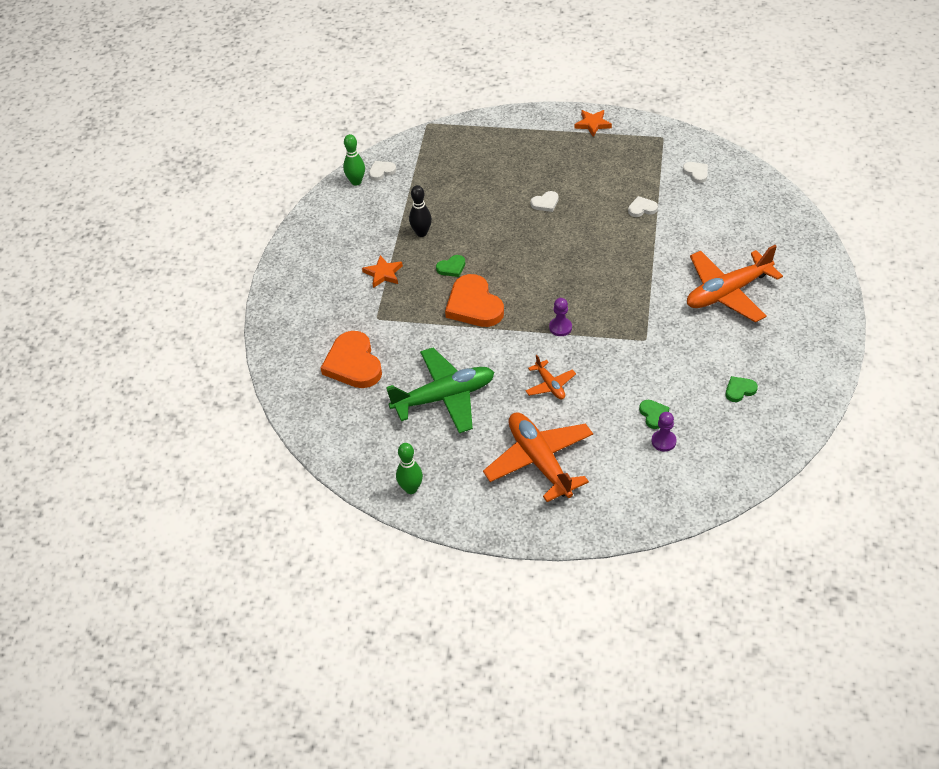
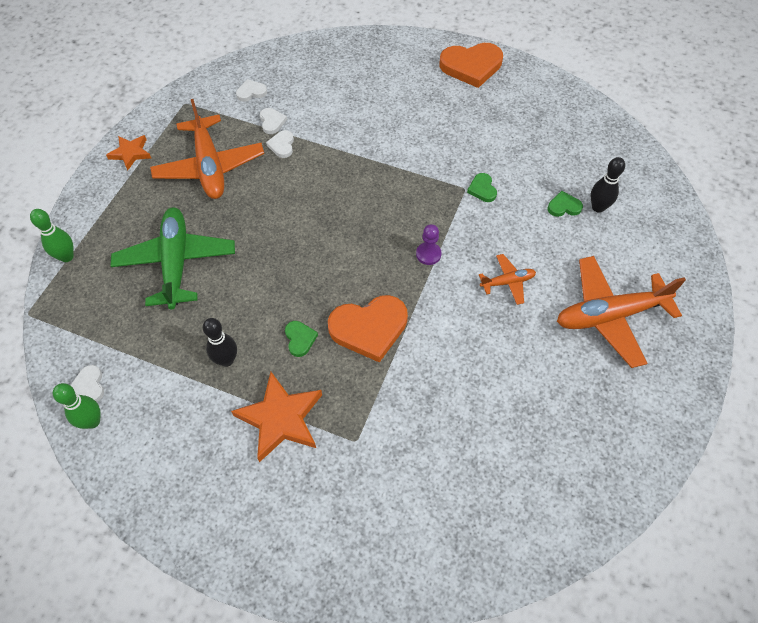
camera: 80 degrees left, 10 degrees up
(353, 364) = (426, 484): orange heart -> orange heart (471, 66)
(383, 273) = (280, 418): orange star -> orange star, size x1.70
(411, 488) = (634, 452): green bowling pin -> green bowling pin (67, 257)
(444, 397) = (504, 389): green plane -> green plane (176, 262)
(545, 203) = (234, 224): white heart -> white heart (272, 122)
(663, 441) = (598, 207): purple pawn -> black bowling pin
(727, 292) = (422, 113): orange plane -> orange plane (209, 166)
(739, 390) = (545, 137): green heart -> green heart (482, 189)

